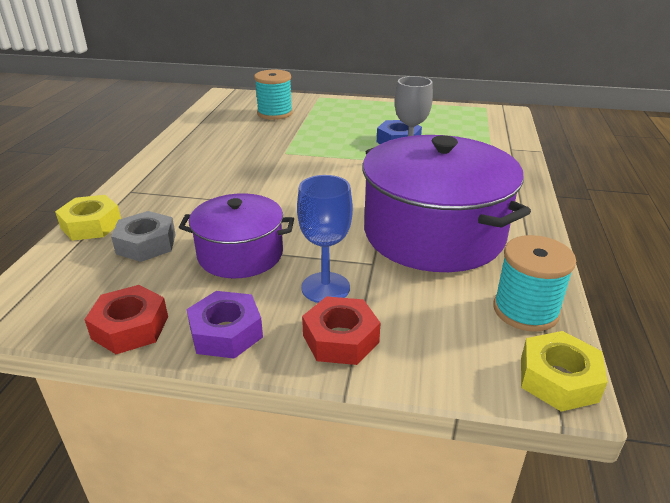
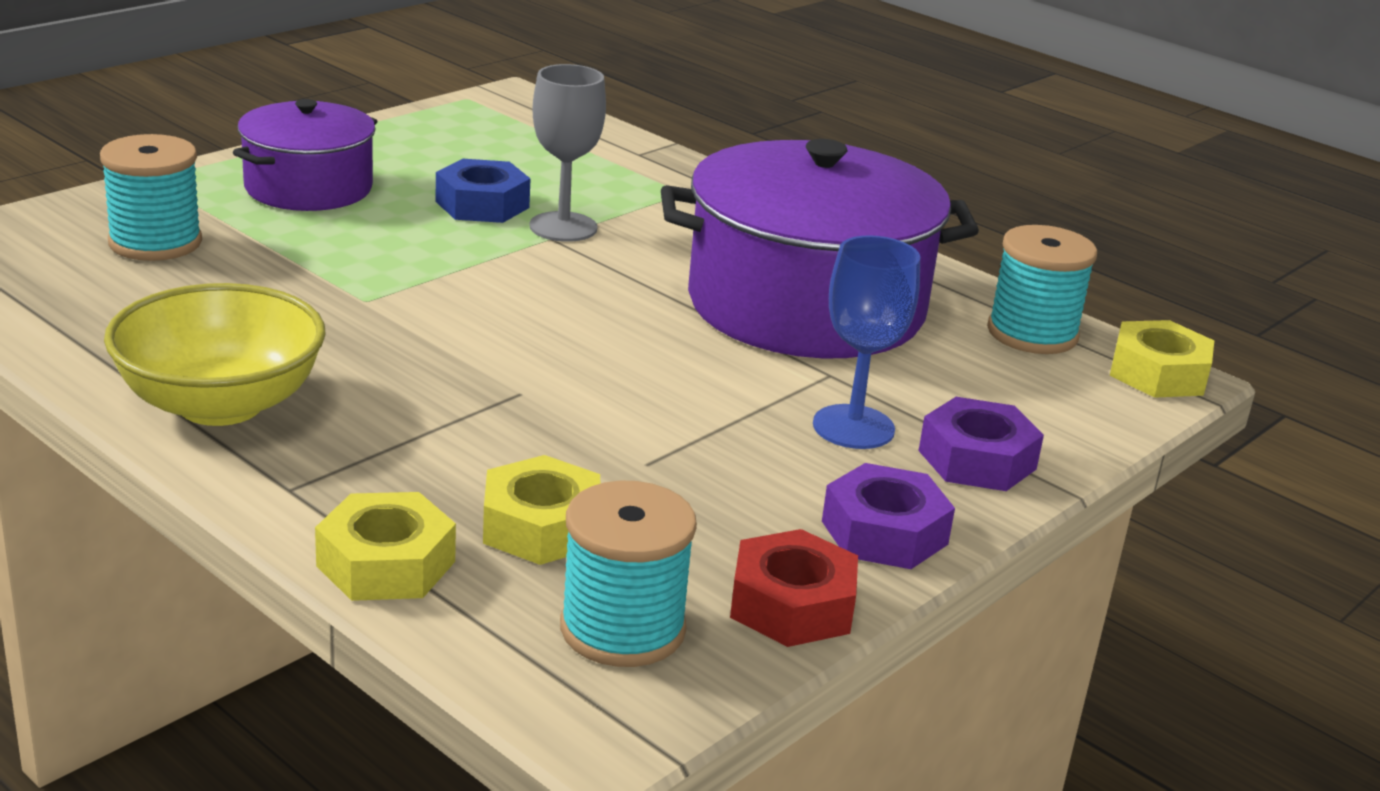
camera: 60 degrees left, 5 degrees down
(77, 290) = (622, 629): none -> turquoise spool
(146, 244) = (541, 527): grey nut -> yellow nut
(176, 161) = (220, 404): none -> yellow bowl
(240, 254) = (685, 457): purple pot -> purple pot (308, 188)
(340, 338) = (977, 459): red nut -> purple nut

